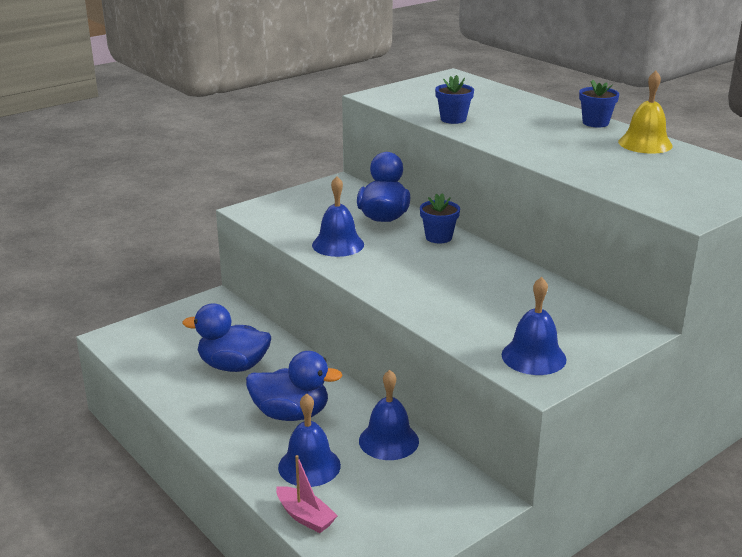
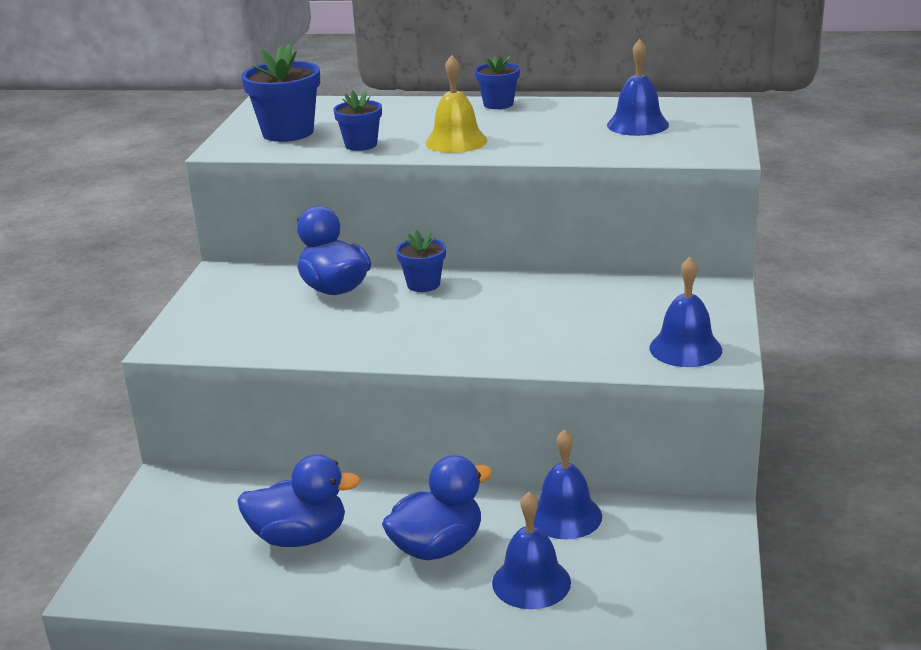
camera: 40 degrees left, 0 degrees up
(233, 366) = (300, 537): blue duck -> blue duck turned 150 degrees counterclockwise
(305, 517) = (600, 627): pink boat -> none
(338, 244) = (335, 335): blue bell -> blue bell (637, 125)
(427, 97) = (288, 132): none -> blue flower pot
(645, 143) = (575, 108): yellow bell -> yellow bell (456, 141)

